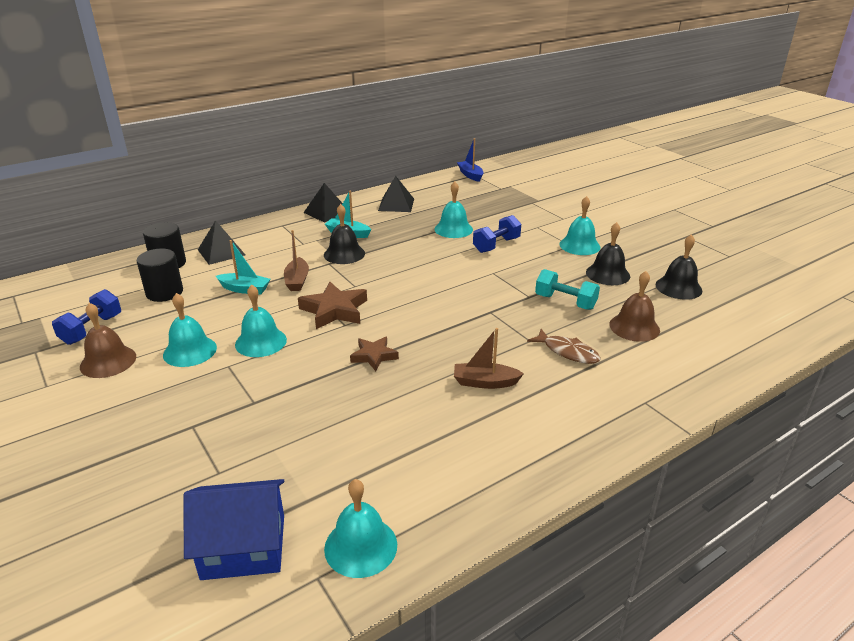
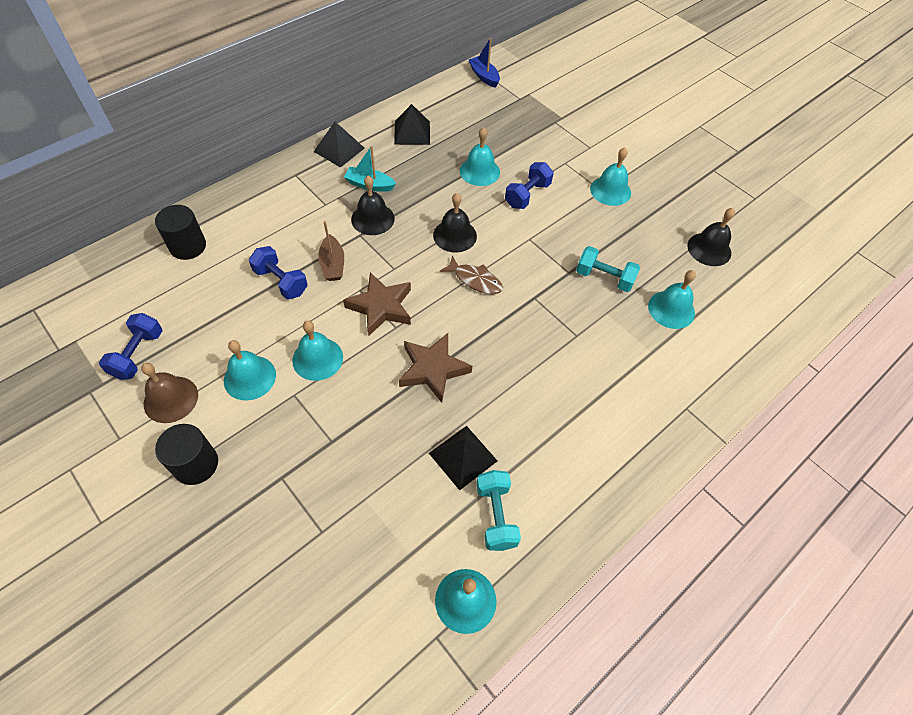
camera: 10 degrees left, 25 degrees up
(164, 292) = (197, 293): black cylinder -> black cylinder (196, 464)
(221, 252) = (240, 224): black pyramid -> black pyramid (463, 457)
(243, 547) = (366, 612): blue house -> none
(244, 289) = (281, 281): turquoise boat -> blue dumbbell
(374, 356) = (433, 369): brown star -> brown star, size x1.60
(413, 474) = (496, 515): none -> turquoise dumbbell
(485, 382) = (542, 396): brown boat -> none
(567, 352) = (613, 348): brown fish -> brown fish (475, 280)
(607, 274) = (641, 233): black bell -> black bell (455, 235)
(634, 327) = (671, 309): brown bell -> turquoise bell

